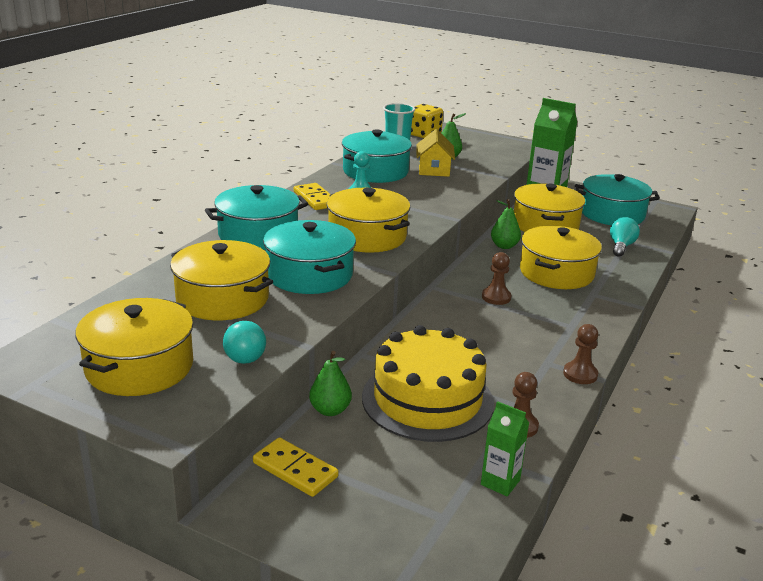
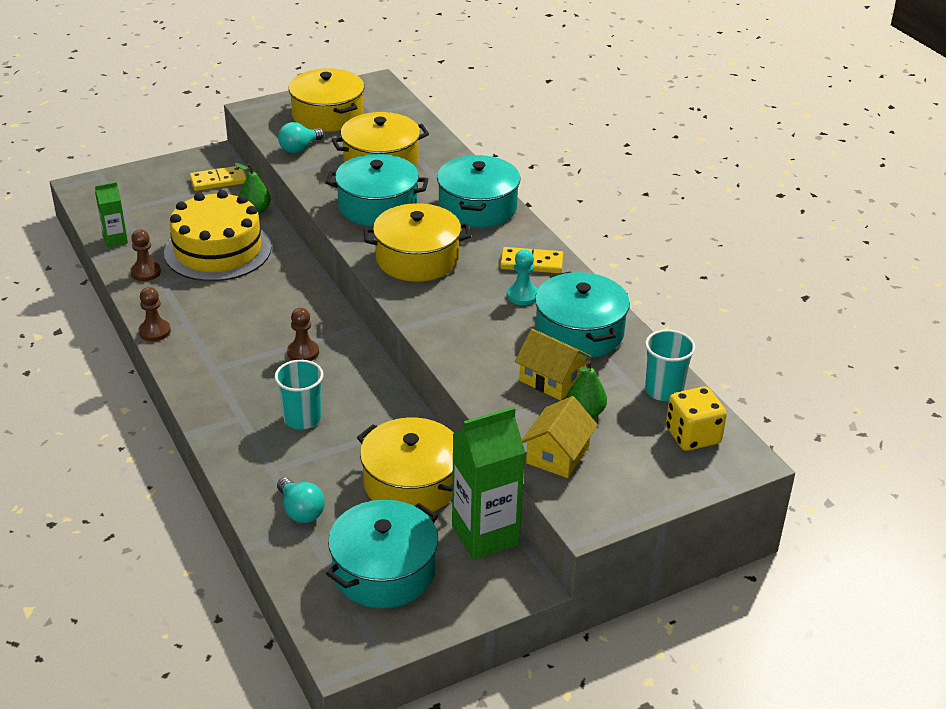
camera: 125 degrees right, 10 degrees up
(242, 355) = (299, 148): turquoise light bulb -> turquoise light bulb turned 60 degrees counterclockwise
(492, 157) = (557, 454): none -> yellow house
(504, 246) = (391, 416): green pear -> none
(556, 273) = (302, 418): yellow pot -> turquoise cup

